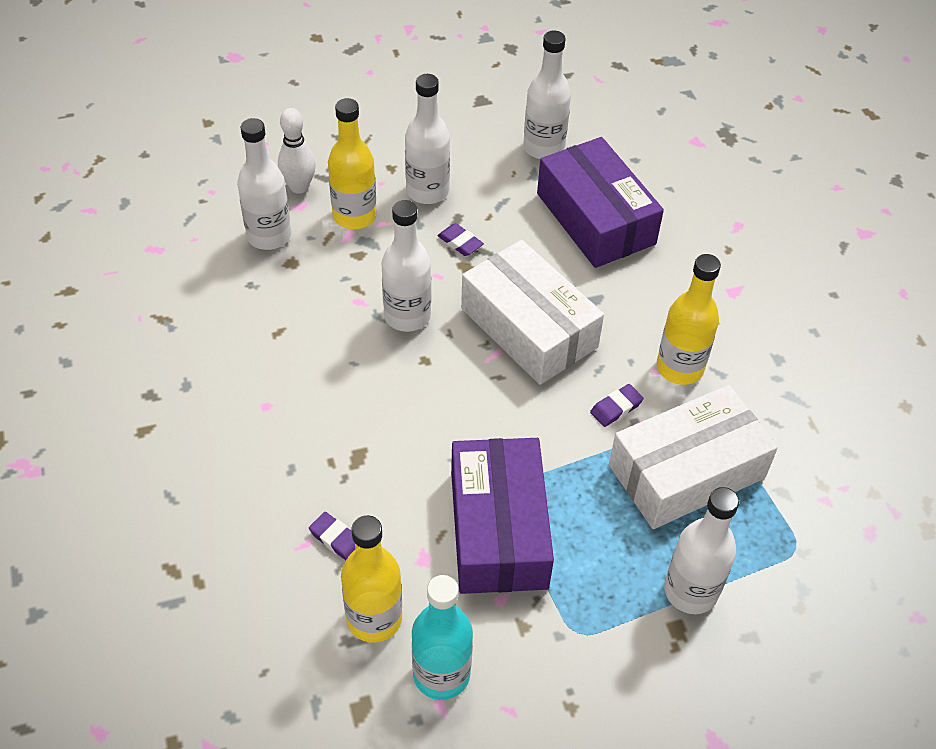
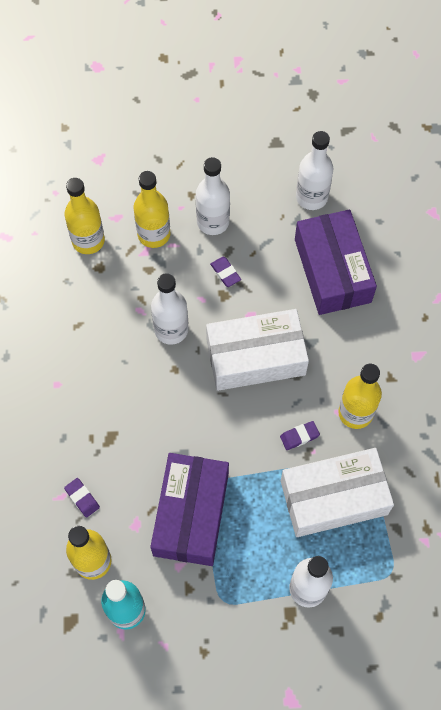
camera: 15 degrees right, 15 degrees up
(269, 236) = (88, 241): white bottle -> yellow bottle
(299, 187) = (119, 200): white bowling pin -> none
(528, 328) = (255, 357): white box -> white box turned 75 degrees counterclockwise

